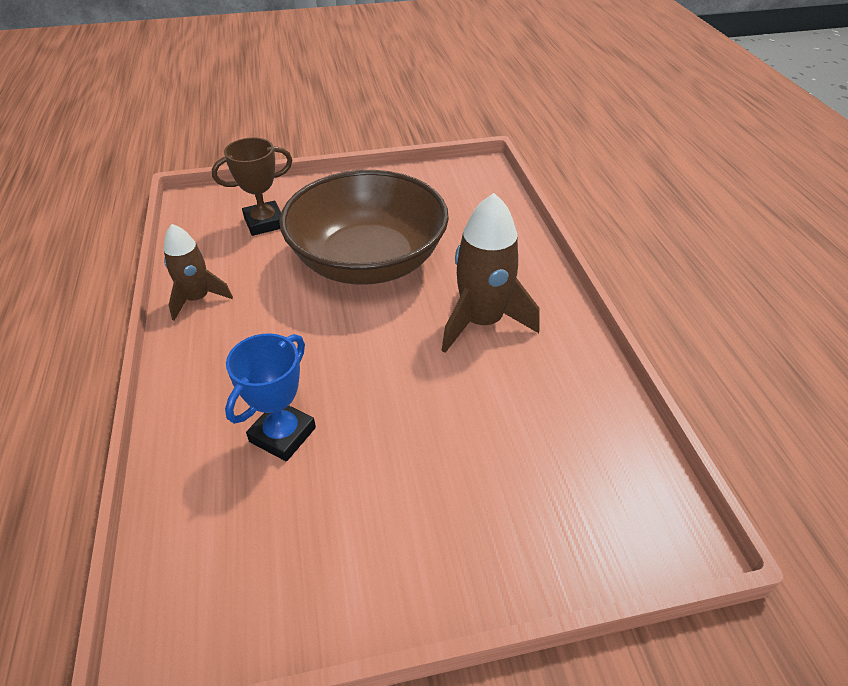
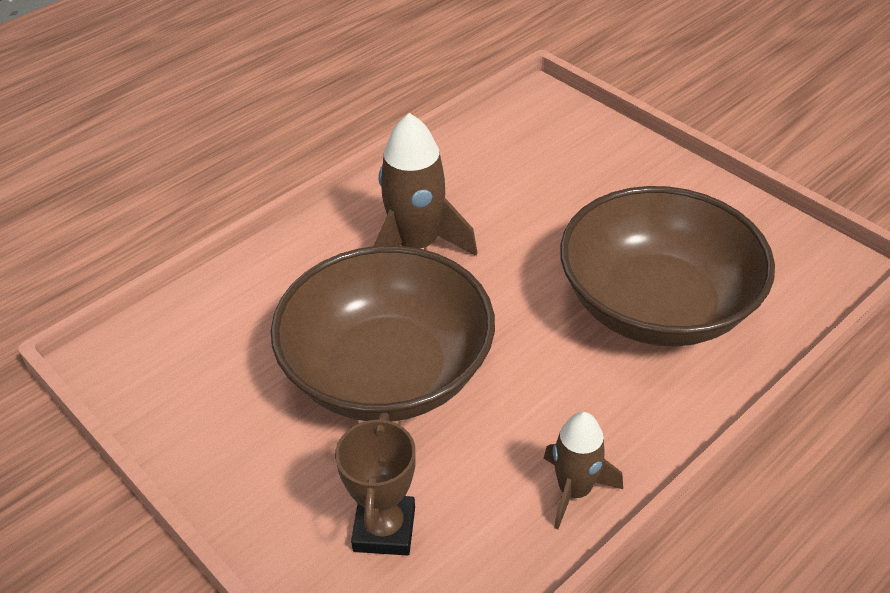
camera: 120 degrees left, 0 degrees up
(264, 222) = (384, 529): brown trophy -> brown trophy turned 60 degrees clockwise
(282, 434) = (656, 305): blue trophy -> brown bowl

